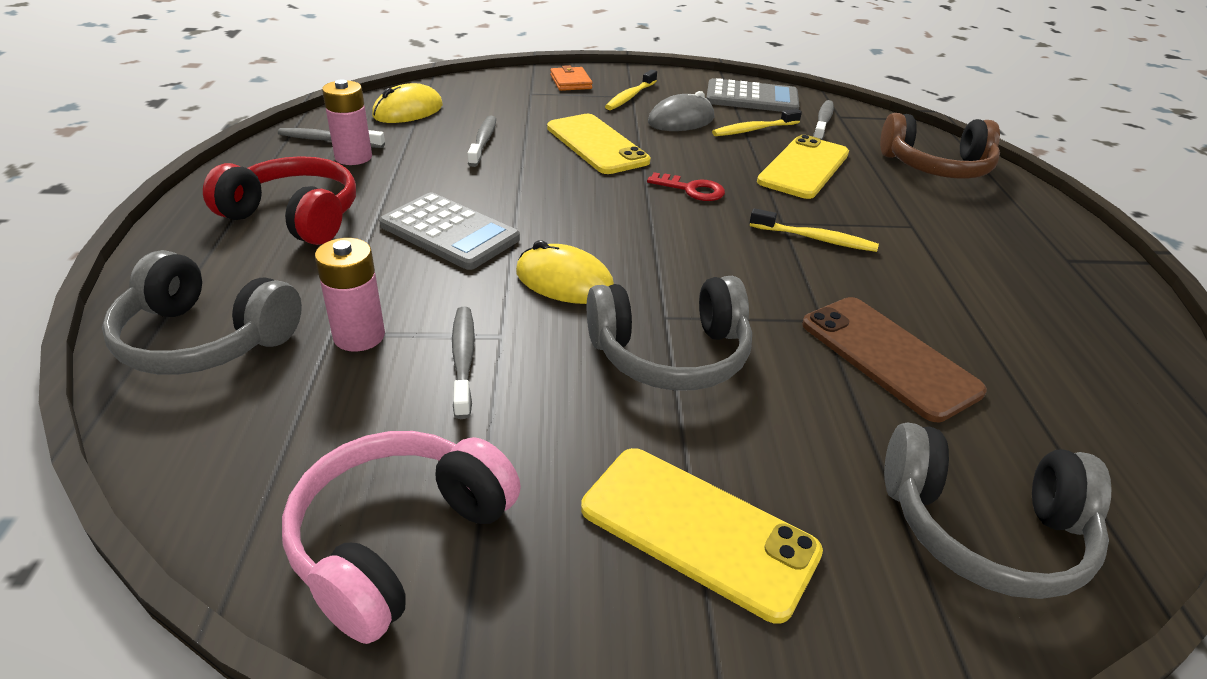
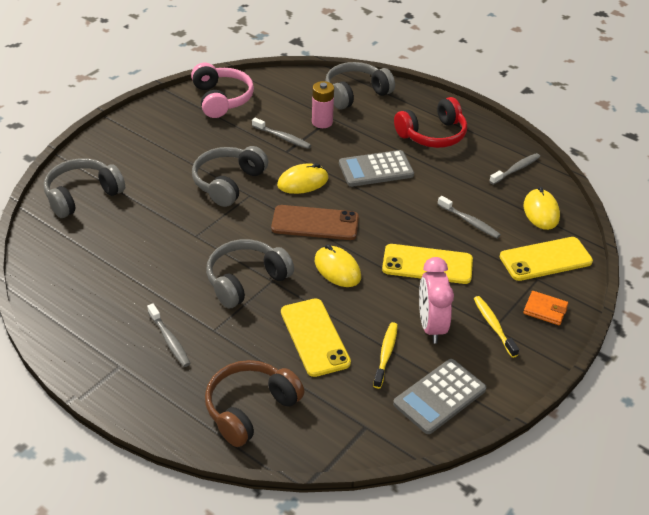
camera: 130 degrees right, 5 degrees up
(353, 157) = (486, 170): pink battery -> none
(681, 120) = (431, 326): grey mouse -> pink clock
(692, 190) = (337, 269): red key -> yellow mouse
(698, 530) = (158, 145): yellow phone -> yellow phone (545, 259)
(815, 239) = (246, 281): yellow toothbrush -> grey headphones
(823, 122) = (365, 406): grey toothbrush -> grey toothbrush (169, 340)
(888, 357) = (156, 236): brown phone -> brown phone (315, 223)

